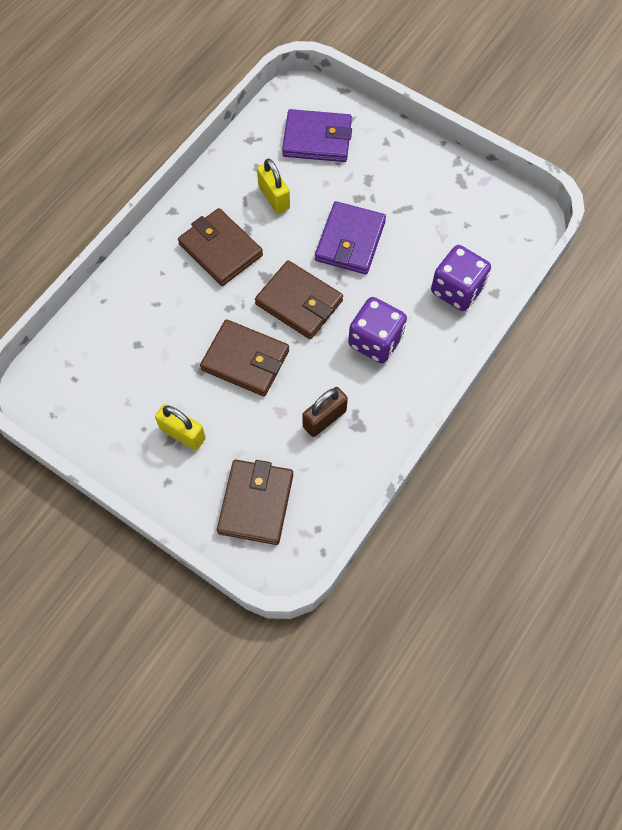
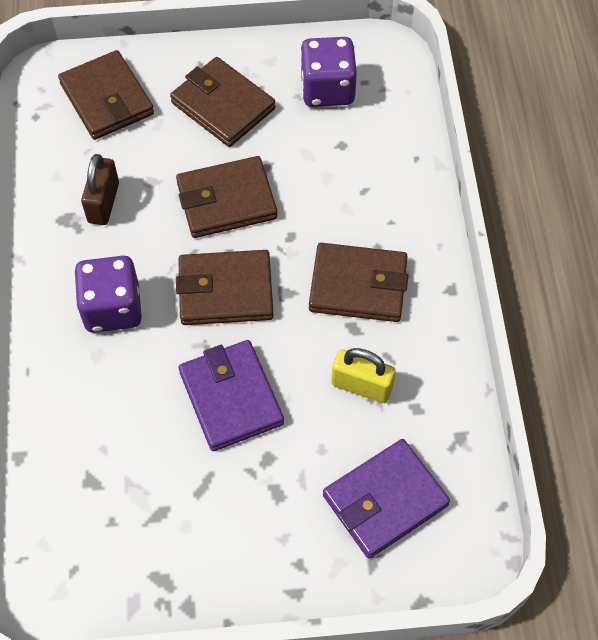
camera: 140 degrees right, 5 degrees down
(182, 434) = (223, 106): yellow padlock -> brown wallet
(457, 290) = (65, 428): purple dice -> purple dice (327, 89)

